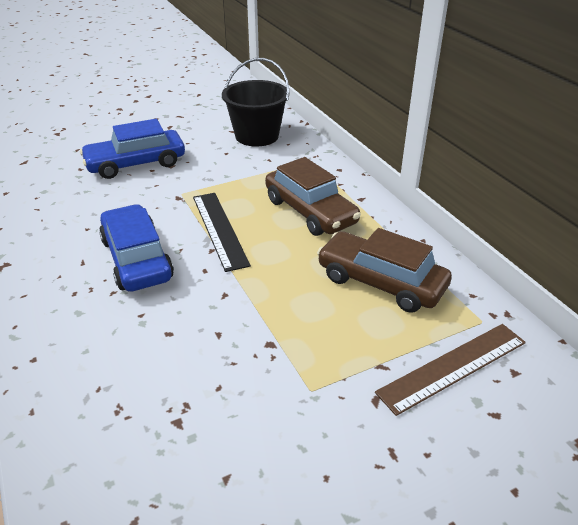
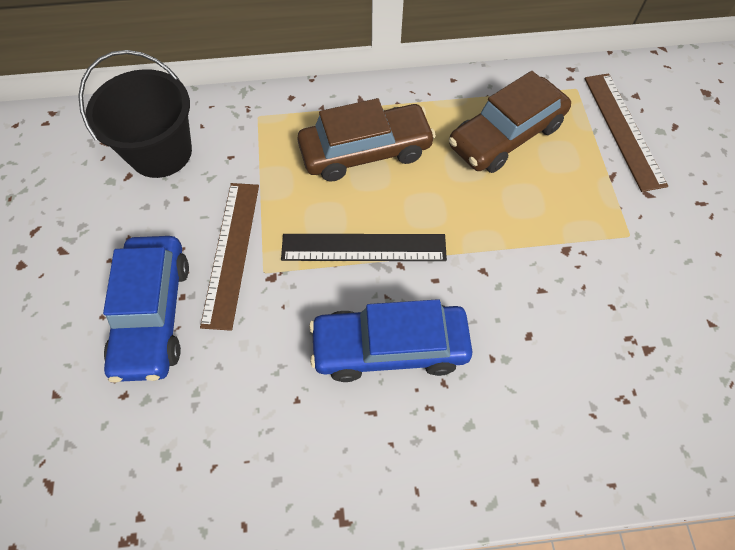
camera: 70 degrees left, 25 degrees up
(191, 178) = (231, 252): none -> brown ruler

